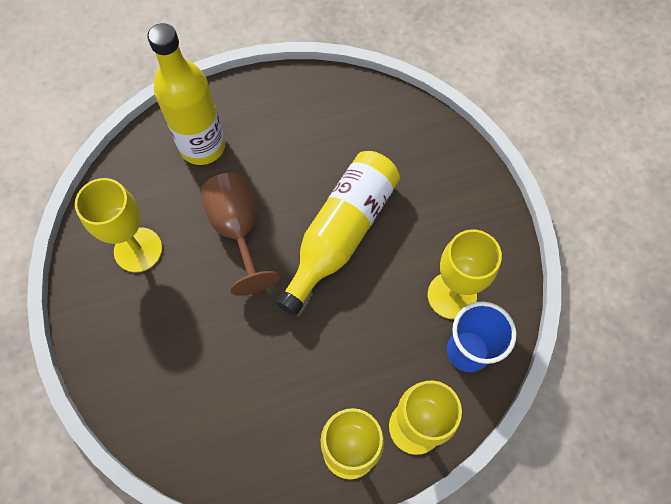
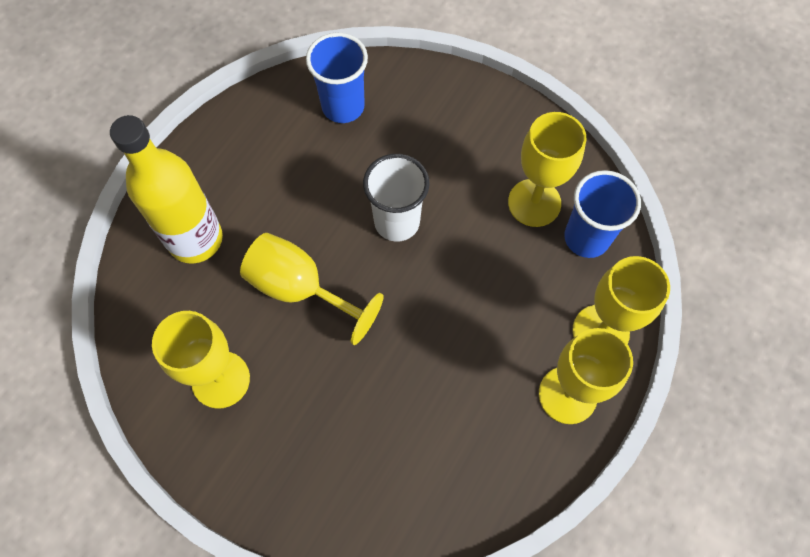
camera: 40 degrees left, 0 degrees up
(238, 230) = (300, 289): brown goblet -> yellow goblet
(341, 234) = (397, 222): yellow bottle -> white cup
(376, 126) = (343, 106): none -> blue cup

